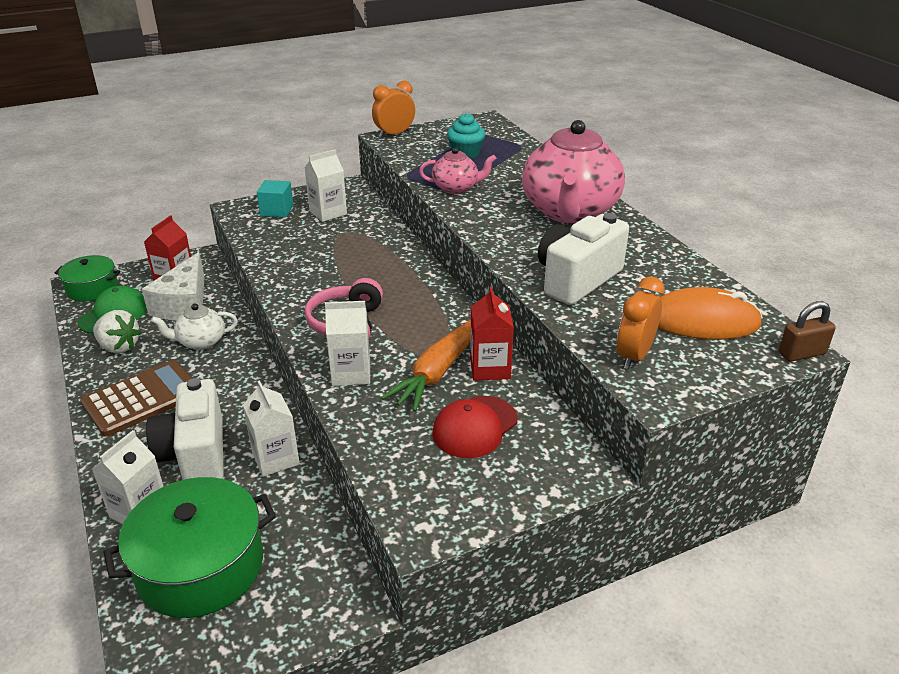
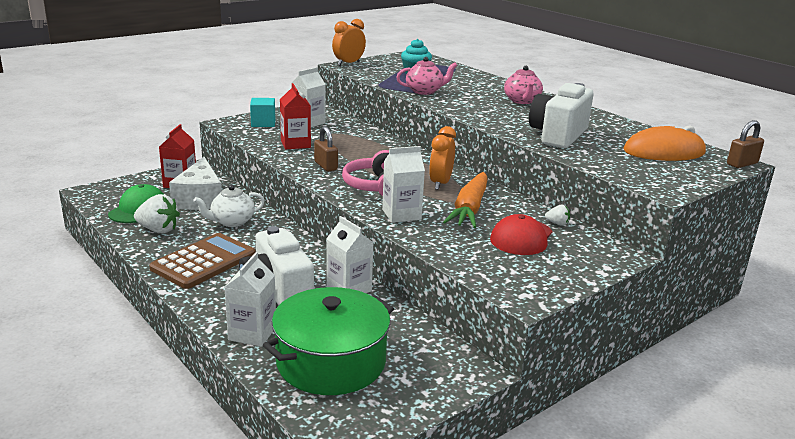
camera: 15 degrees left, 10 degrees down
(92, 288) = (105, 194): green pot -> none
(308, 285) = (326, 166): none -> brown padlock
(490, 368) = (508, 204): red carton -> red carton (295, 144)
(534, 408) = (557, 223): none -> white strawberry
(569, 211) = (522, 101): pink teapot -> pink teapot, size x0.48
(634, 356) = (632, 171): orange clock -> orange clock (440, 183)

